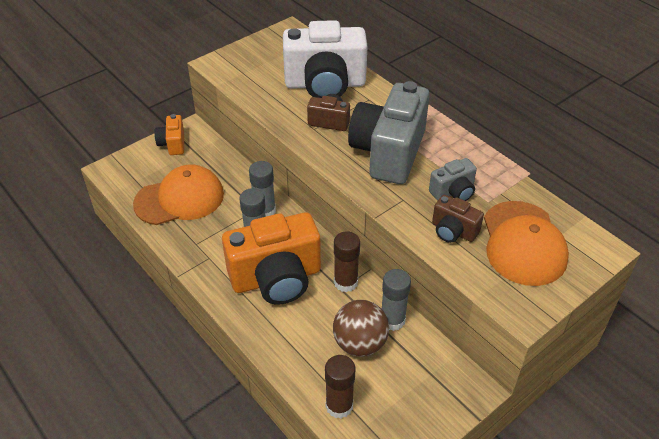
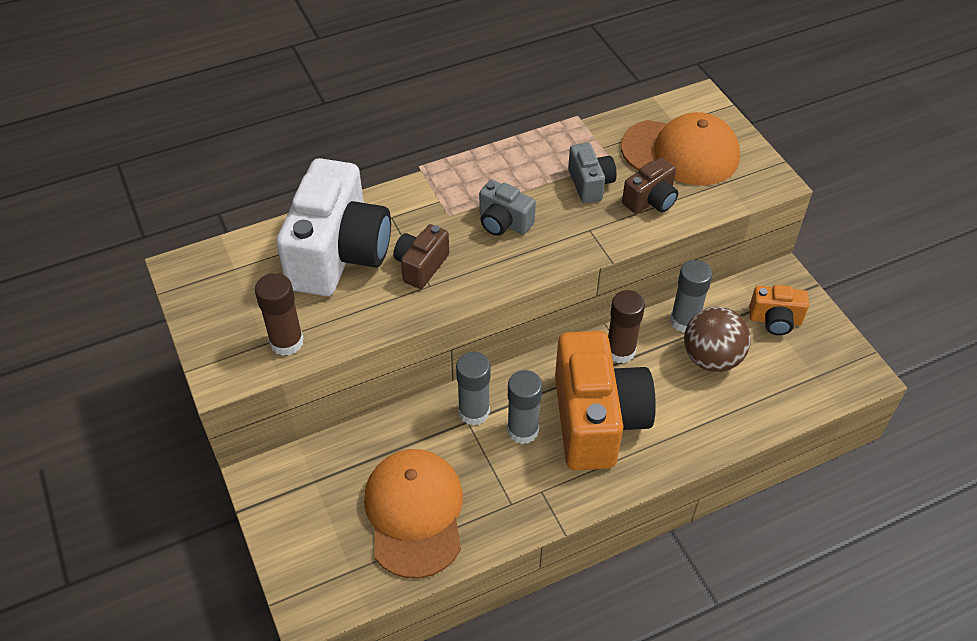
camera: 75 degrees left, 5 degrees up
(173, 144) = (285, 509): orange camera -> orange camera (775, 320)
(339, 406) = (790, 395): brown glue stick -> brown glue stick (287, 342)
(388, 152) = (503, 222): grey camera -> grey camera, size x0.47

